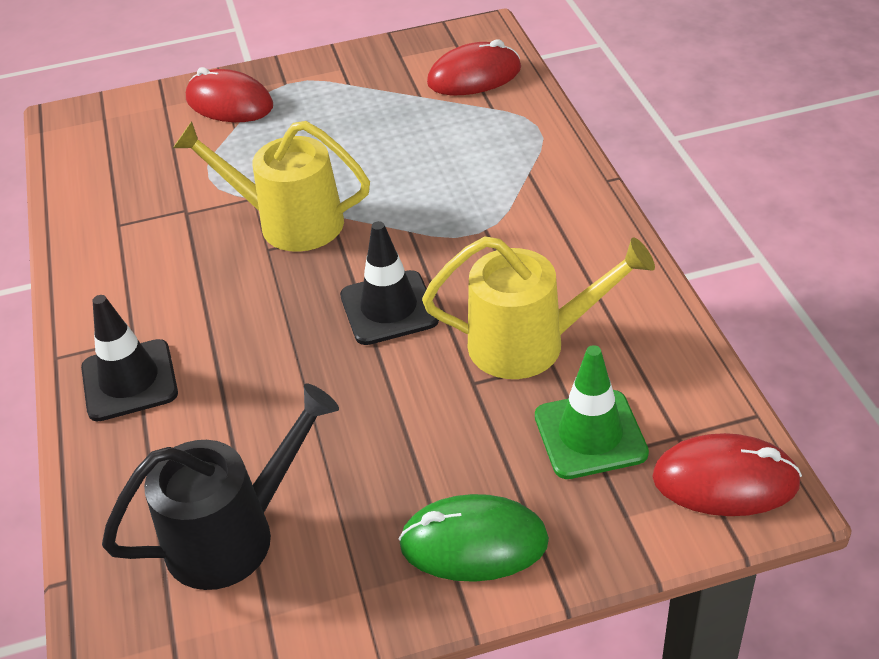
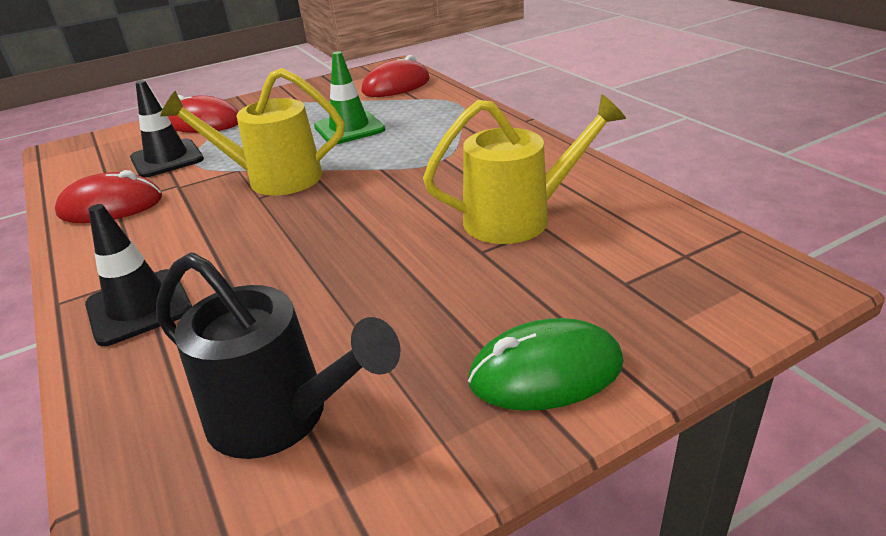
camera: 15 degrees left, 10 degrees down
(234, 534) = (281, 417): black watering can -> black watering can turned 75 degrees clockwise
(389, 308) = (382, 216): black traffic cone -> black traffic cone (167, 159)
(590, 435) = (608, 268): green traffic cone -> green traffic cone (349, 128)
(725, 480) = (750, 277): red mouse -> red mouse (111, 206)

